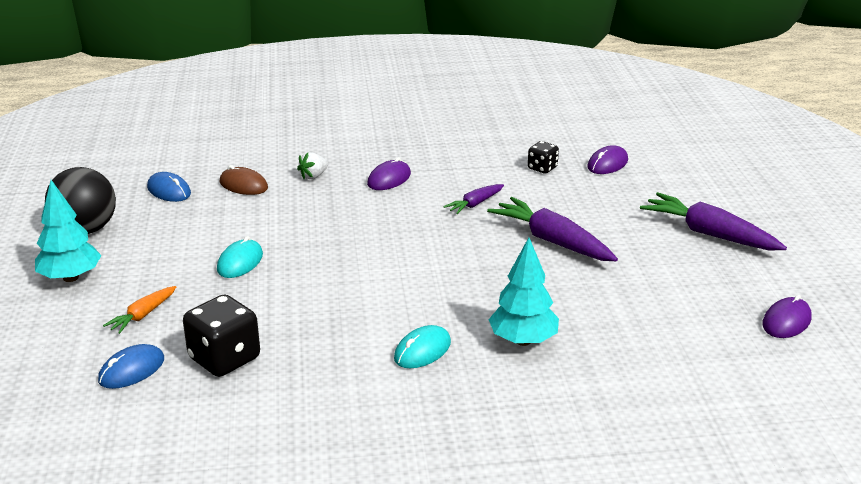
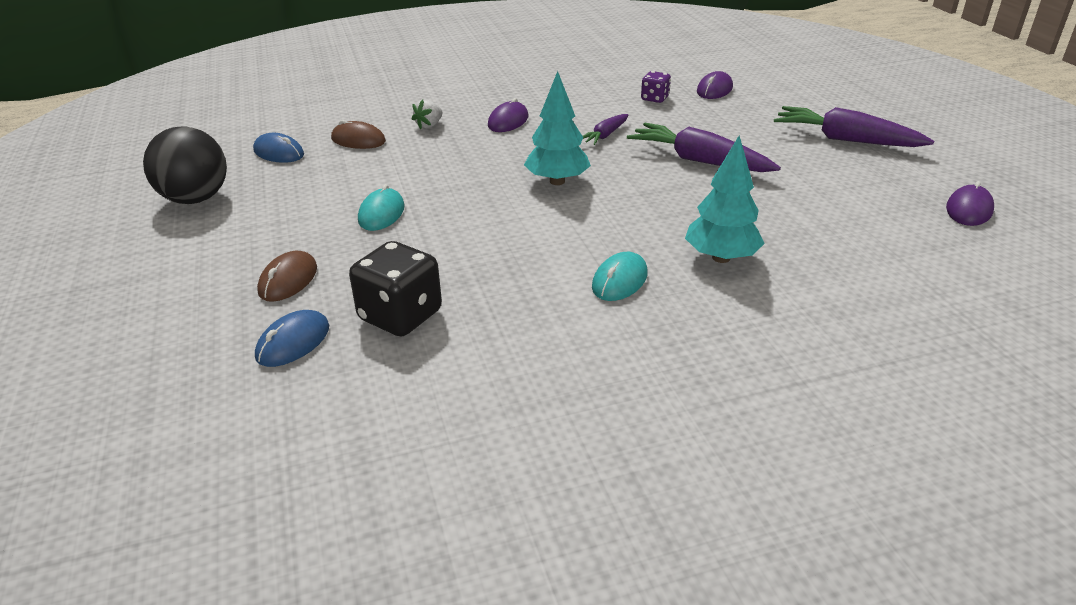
camera: 10 degrees left, 5 degrees up
(70, 278) = (190, 249): turquoise tree -> turquoise tree (557, 181)
(143, 315) = (288, 280): orange carrot -> brown mouse
(542, 168) = (654, 99): black dice -> purple dice

